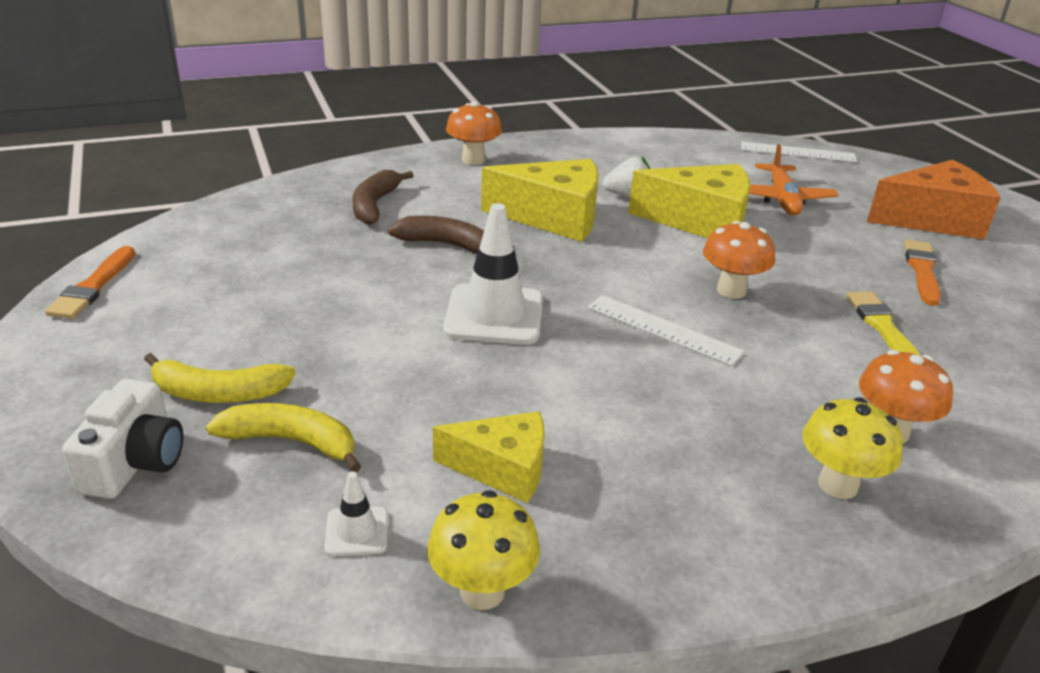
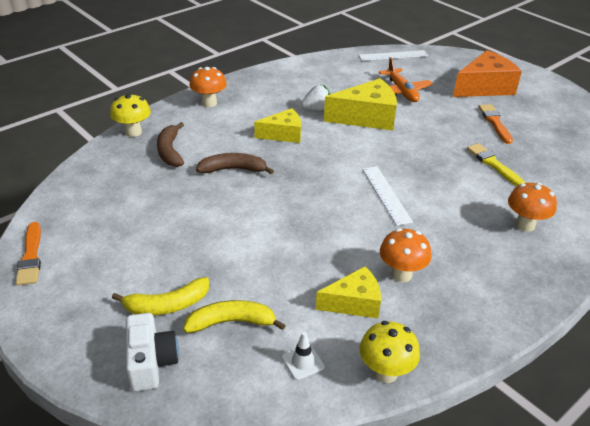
camera: 20 degrees left, 5 degrees up
(494, 315) = (291, 210): white traffic cone -> none
(554, 217) = (283, 134): yellow cheese -> yellow cheese, size x0.64
(663, 329) = (386, 194): white ruler -> white ruler turned 60 degrees clockwise
(731, 290) = (407, 160): orange mushroom -> orange mushroom (401, 274)
(838, 485) = (516, 262): yellow mushroom -> yellow mushroom (133, 132)

